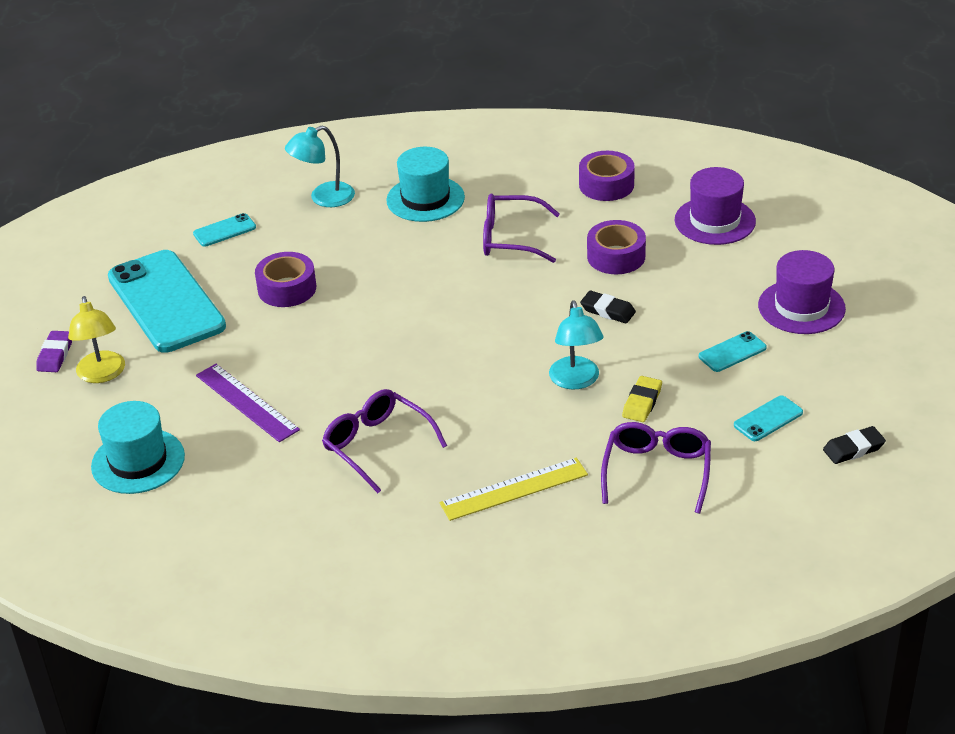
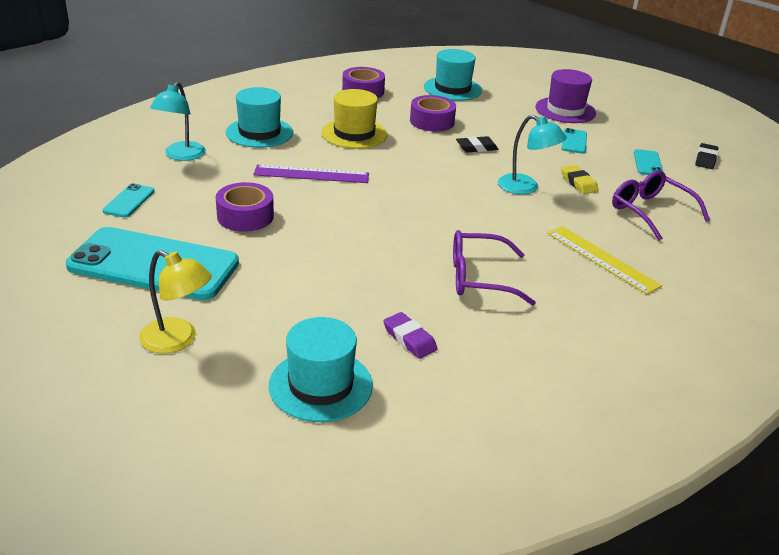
camera: 50 degrees left, 5 degrees down
(55, 355) = (103, 348): purple eraser -> purple eraser (409, 339)
(246, 402) = (339, 299): purple ruler -> purple ruler (311, 174)
(511, 238) = (354, 134): purple glasses -> yellow hat
(514, 489) = (602, 259): yellow ruler -> yellow ruler turned 60 degrees counterclockwise
(715, 221) = (452, 89): purple hat -> turquoise hat

